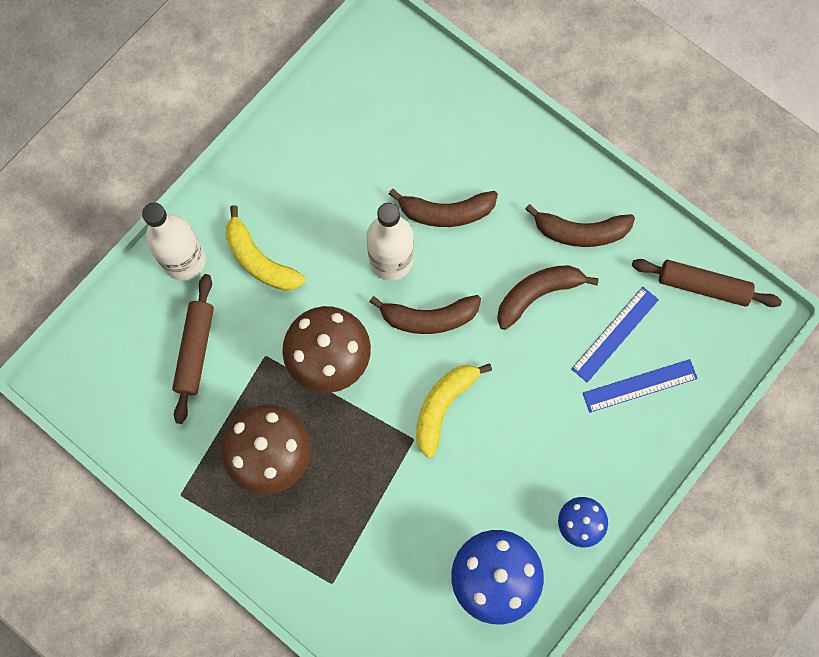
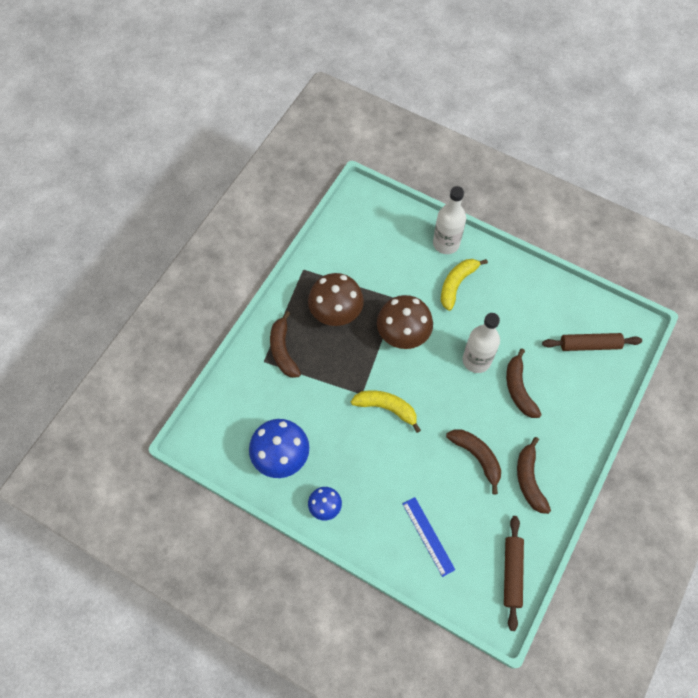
camera: 80 degrees right, 10 degrees down
(195, 350) = (391, 260): brown rolling pin -> brown rolling pin (589, 345)
(429, 318) = (443, 390): brown banana -> brown banana (283, 350)
(615, 334) = (461, 513): blue ruler -> none

